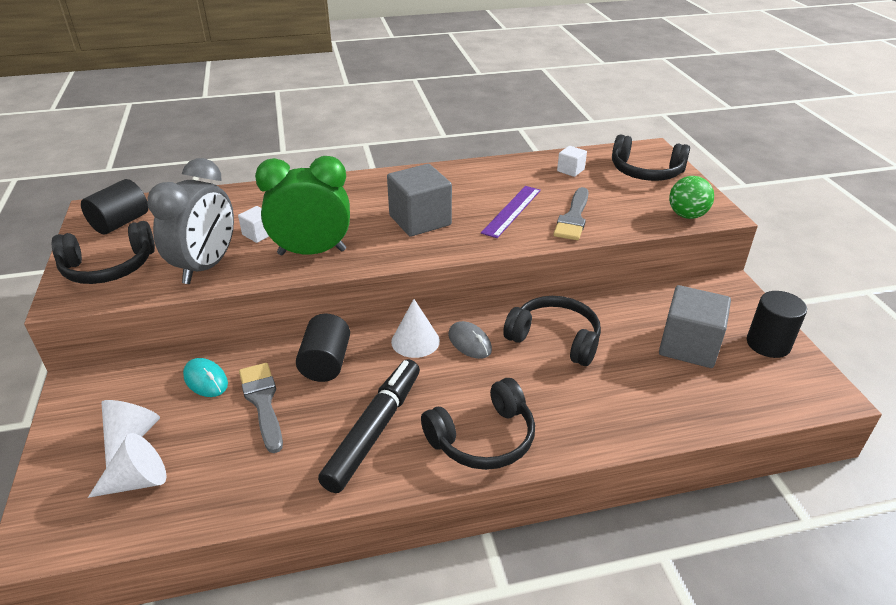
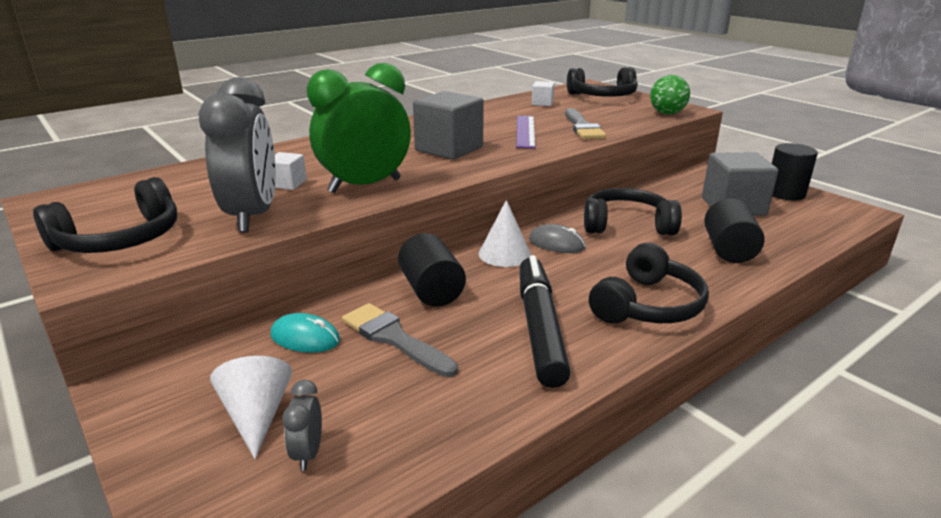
camera: 25 degrees left, 10 degrees down
(120, 223) = (96, 204): black cylinder -> black cylinder (728, 250)
(138, 481) = (308, 453): white cone -> grey clock

